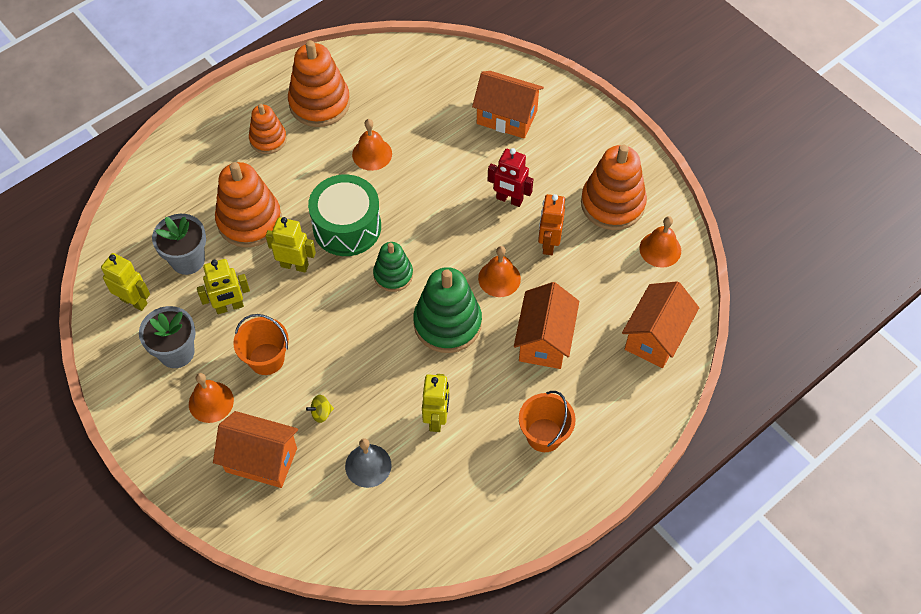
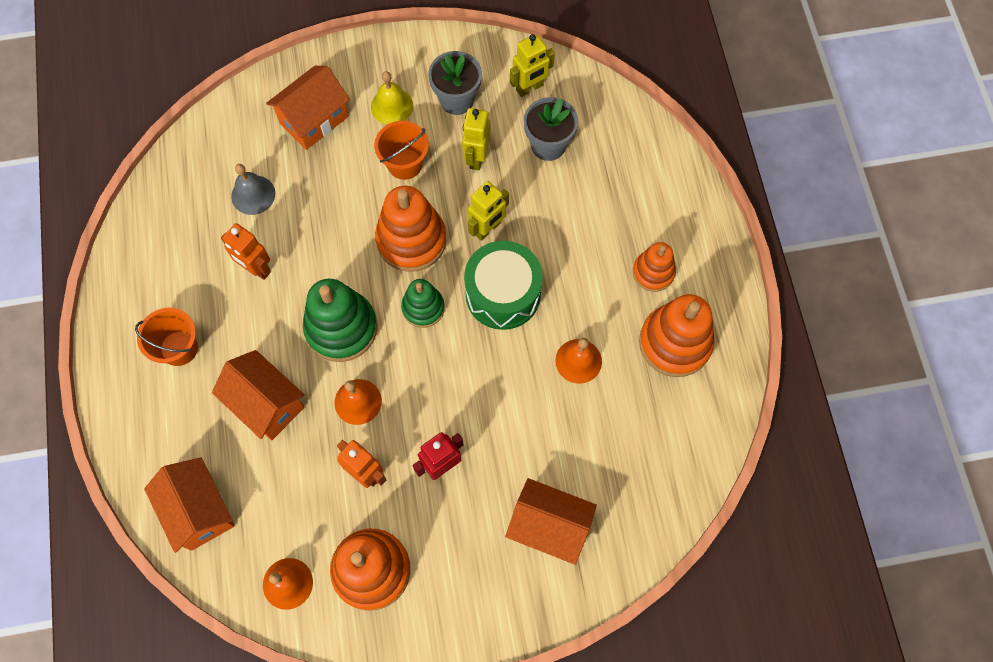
camera: 120 degrees right, 10 degrees up
(211, 402) = (392, 106): orange bell -> yellow bell
(249, 220) = (562, 213): orange stacking toy -> orange stacking toy (411, 240)
(321, 413) = (324, 182): yellow spinning top -> none
(436, 419) = (256, 269): yellow robot -> orange robot
(507, 117) = (549, 526): orange house -> orange house turned 60 degrees clockwise

